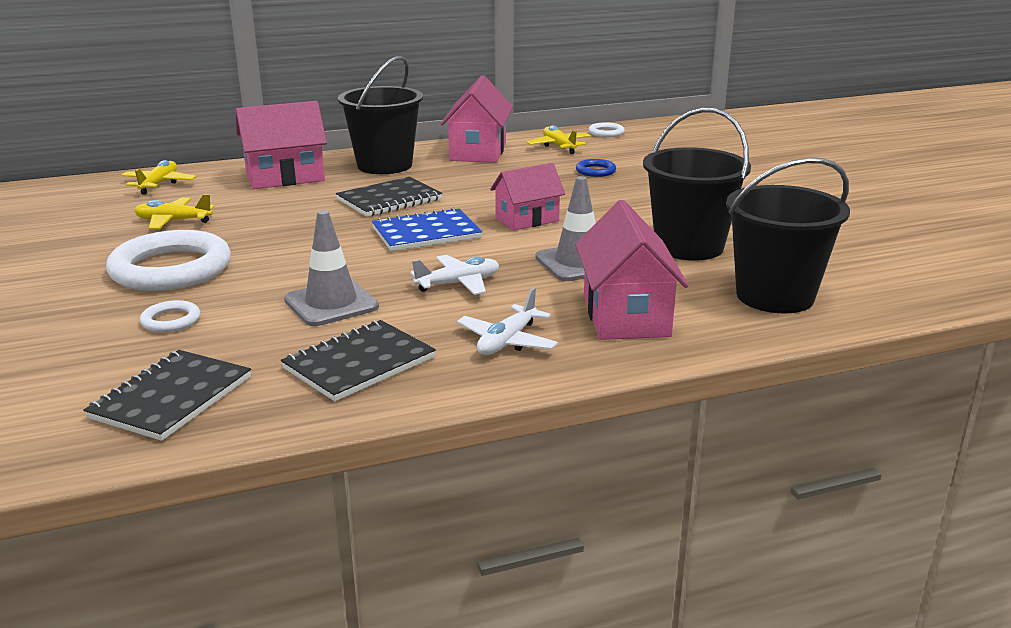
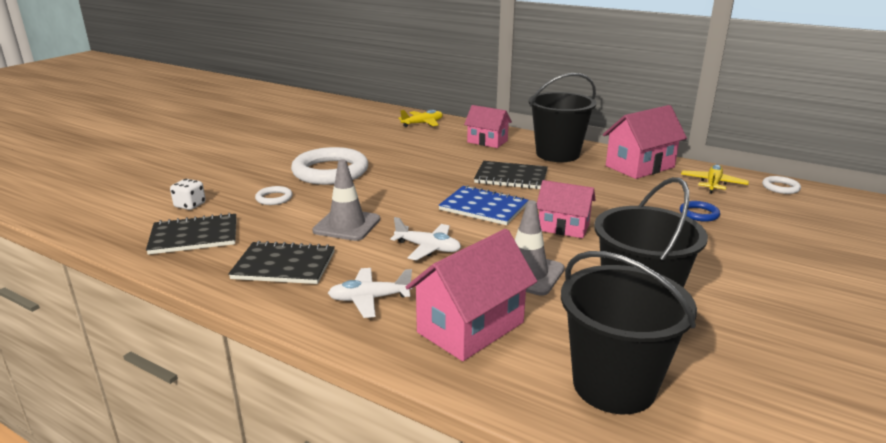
camera: 50 degrees right, 0 degrees up
(65, 378) = (190, 205): none -> white dice
(173, 221) = (385, 146): yellow plane -> none
(285, 177) = (487, 141): pink house -> pink house, size x0.66

